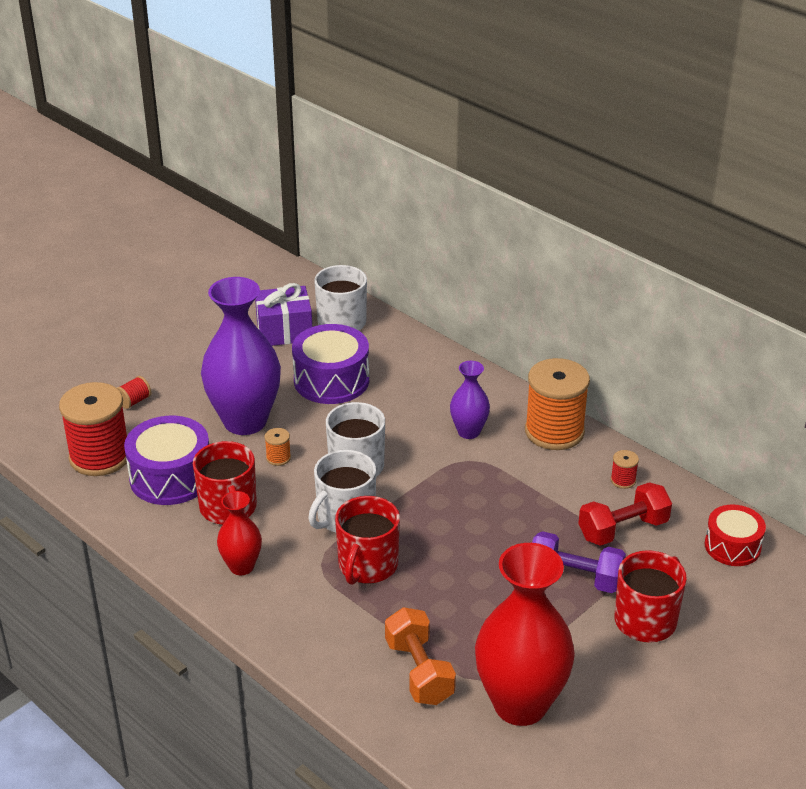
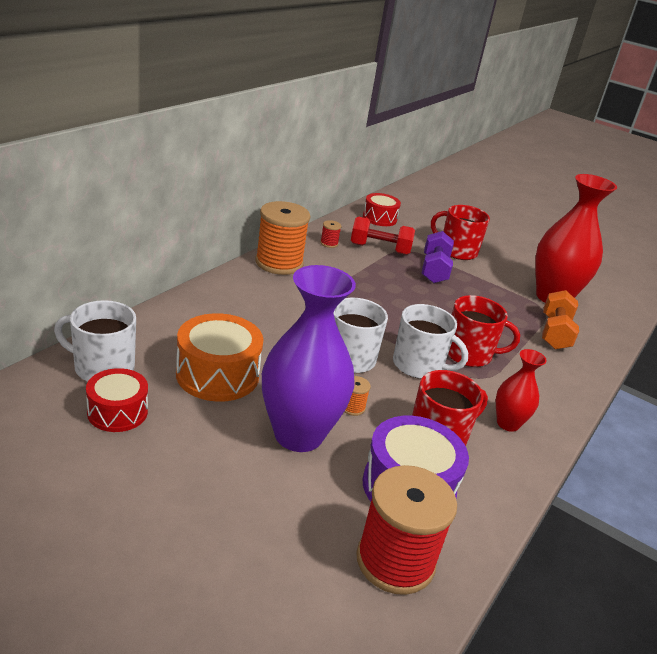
camera: 105 degrees left, 5 degrees down
(134, 401) = (275, 542): red spool -> none
(284, 331) = (117, 412): purple gift -> red drum
(331, 380) = (217, 374): purple drum -> orange drum
(419, 671) = (555, 333): orange dumbbell -> orange dumbbell turned 45 degrees counterclockwise
(468, 432) = (287, 300): purple vase -> none
(623, 529) = (379, 249): red dumbbell -> red dumbbell turned 45 degrees counterclockwise

